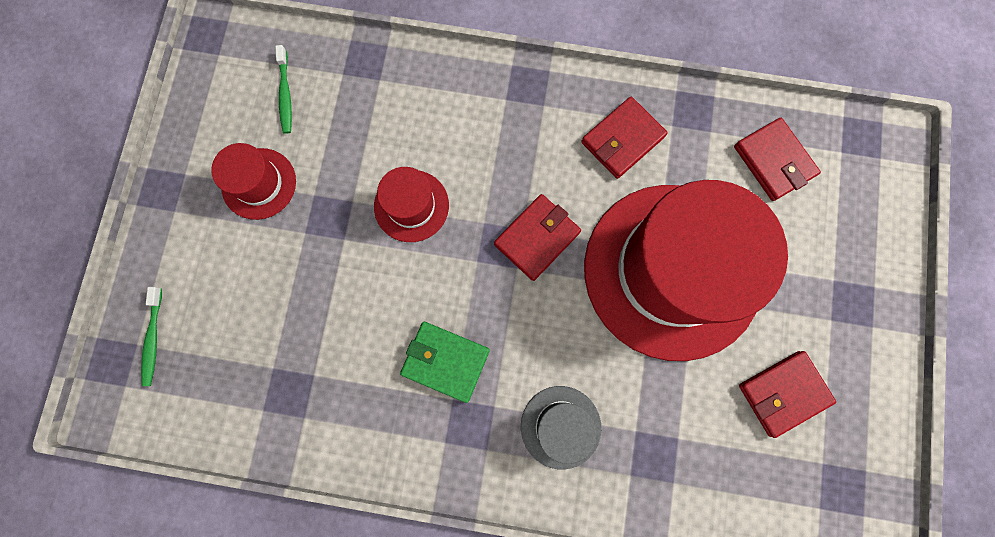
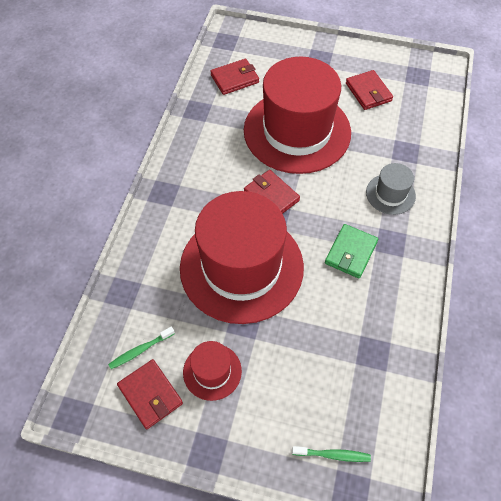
camera: 85 degrees left, 20 degrees down
(285, 94) = (140, 350): green toothbrush -> green toothbrush turned 150 degrees clockwise
(411, 206) = (241, 267): red hat -> red hat, size x2.33
(622, 140) = (211, 146): red wallet -> red wallet (150, 395)

